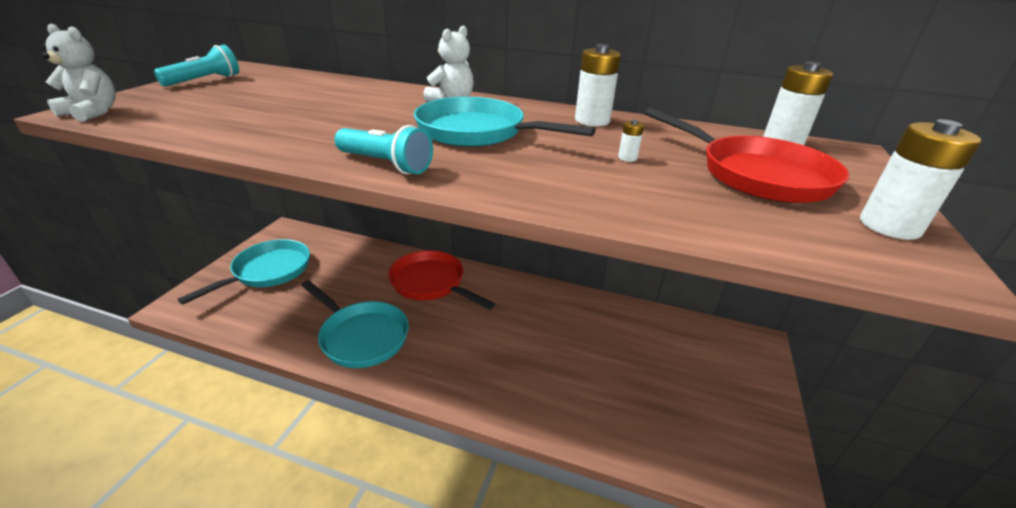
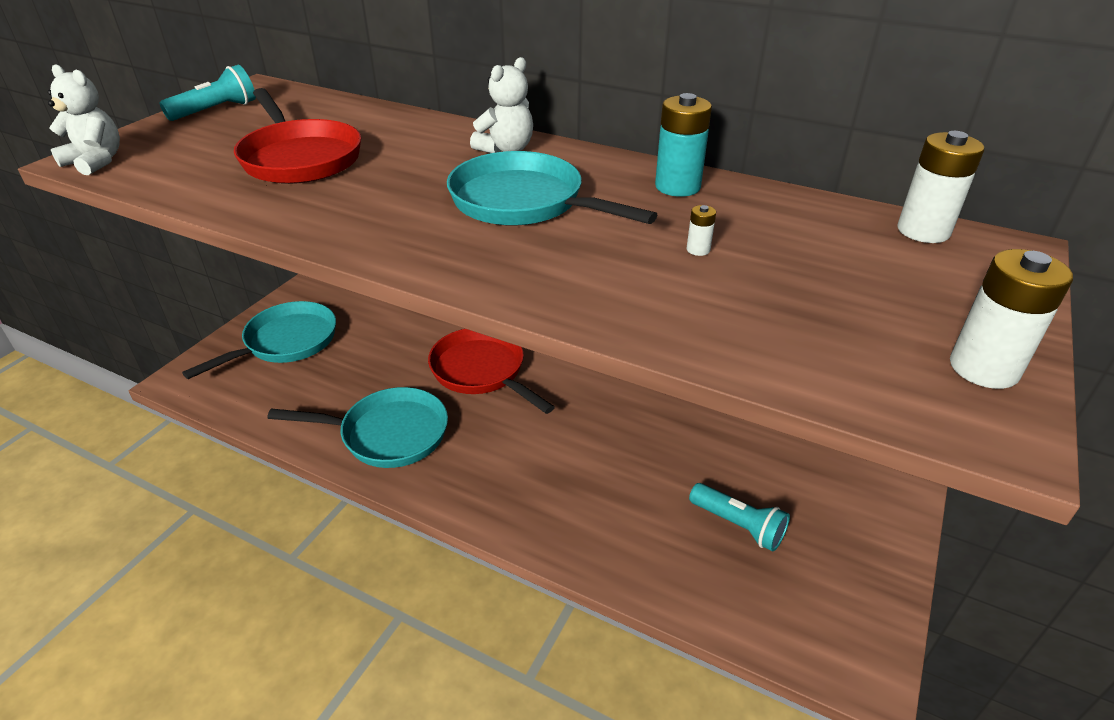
camera: 10 degrees right, 5 degrees up
(361, 336) = (388, 434): turquoise pan -> turquoise pan turned 45 degrees counterclockwise
(385, 164) = (404, 249): turquoise flashlight -> turquoise flashlight (738, 525)
(592, 120) = (677, 187): white battery -> turquoise battery
(756, 175) = (854, 283): red pan -> red pan (299, 158)

